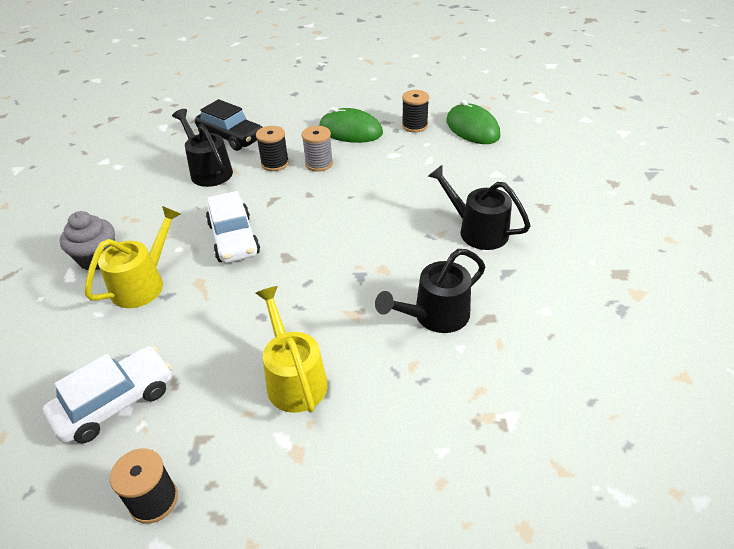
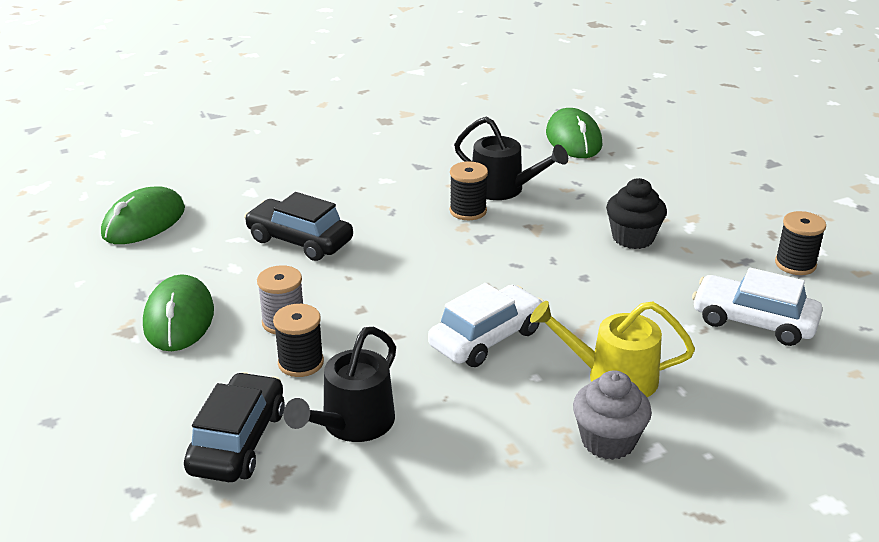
camera: 115 degrees left, 10 degrees down
(294, 378) = (633, 238): yellow watering can -> black cupcake
(411, 184) = (299, 241): none -> black car
(414, 126) = (147, 267): black spool -> black spool (468, 211)
(477, 230) = (366, 188): black watering can -> none
(530, 422) = (573, 139): none -> green mouse

